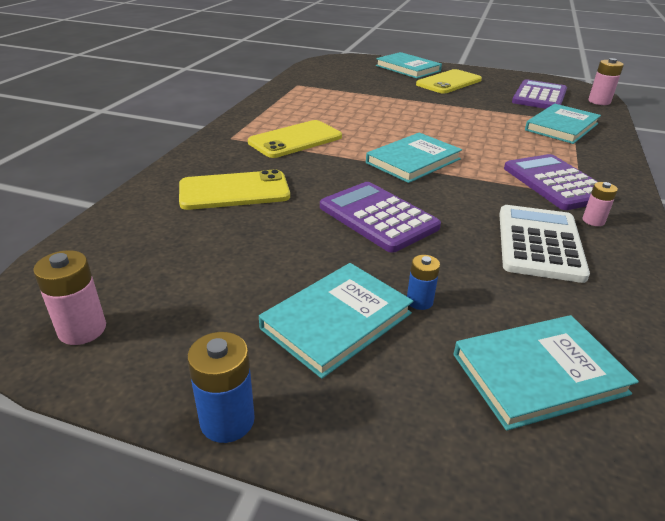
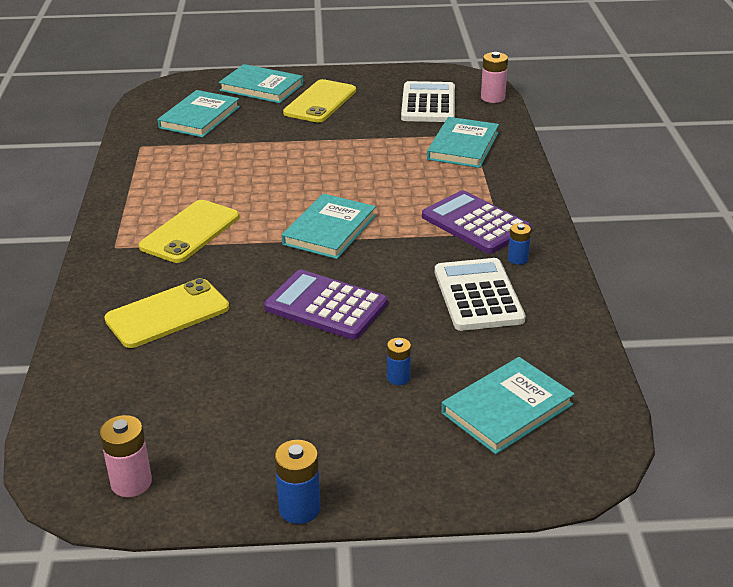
camera: 20 degrees left, 0 degrees up
(337, 321) = (339, 413): turquoise book -> turquoise book (199, 117)
(539, 96) = (428, 103): purple calculator -> white calculator
(593, 221) = (518, 259): pink battery -> blue battery

